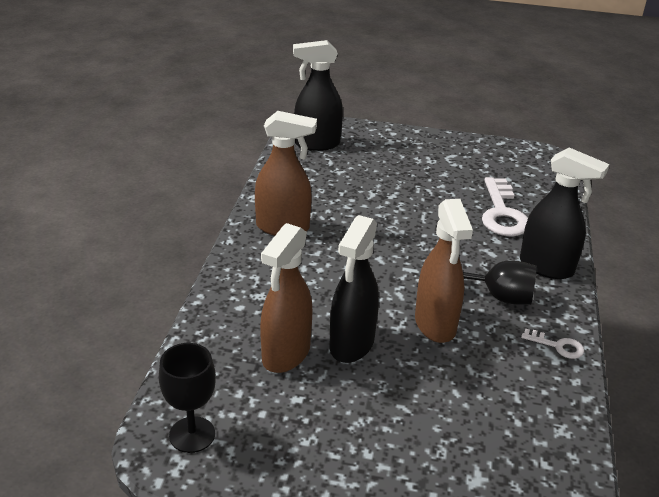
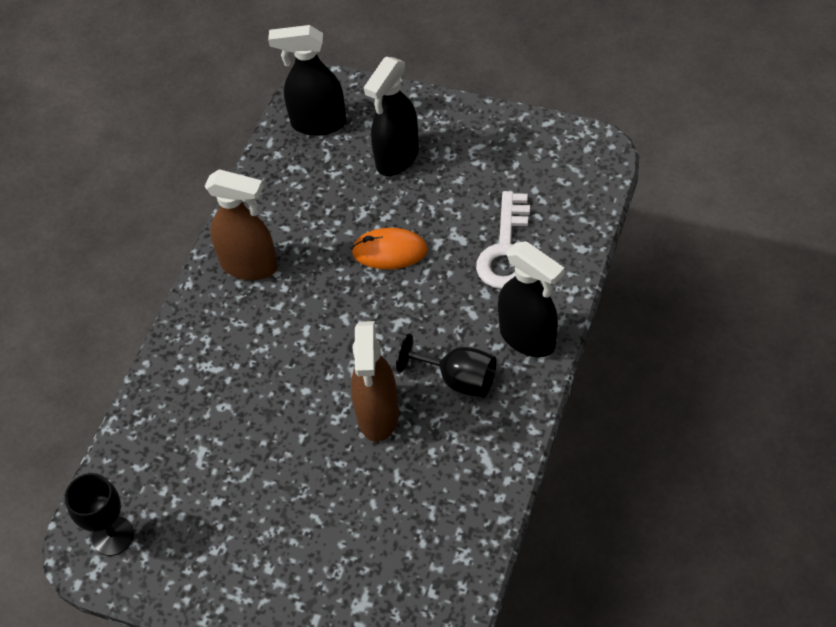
camera: 15 degrees right, 20 degrees up
(285, 354) = (216, 446): brown spray bottle -> none
(351, 344) = (285, 437): black spray bottle -> black spray bottle (397, 158)
(404, 216) = (389, 251): none -> orange mouse
(557, 346) = (497, 451): white key -> none

